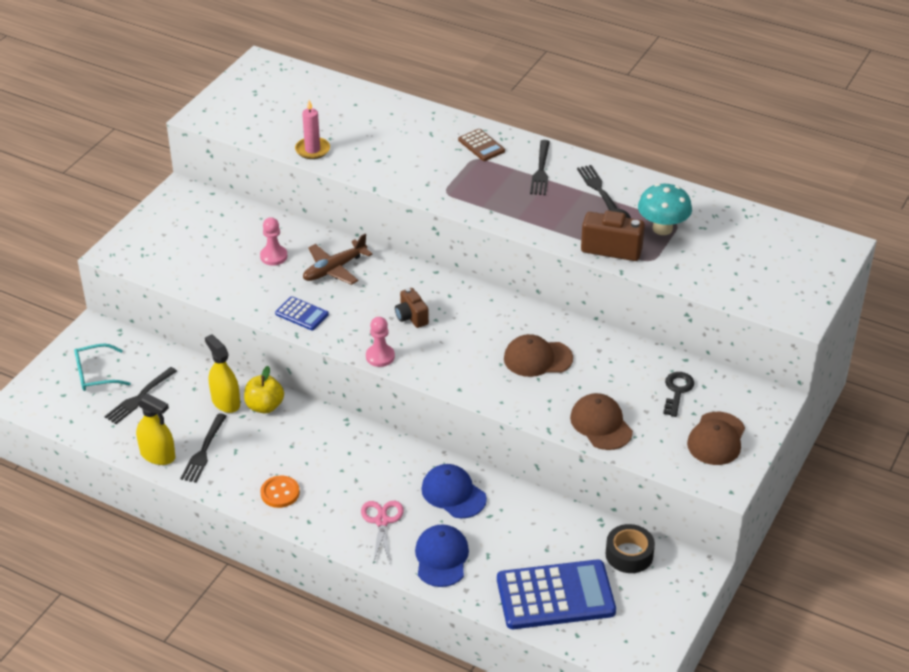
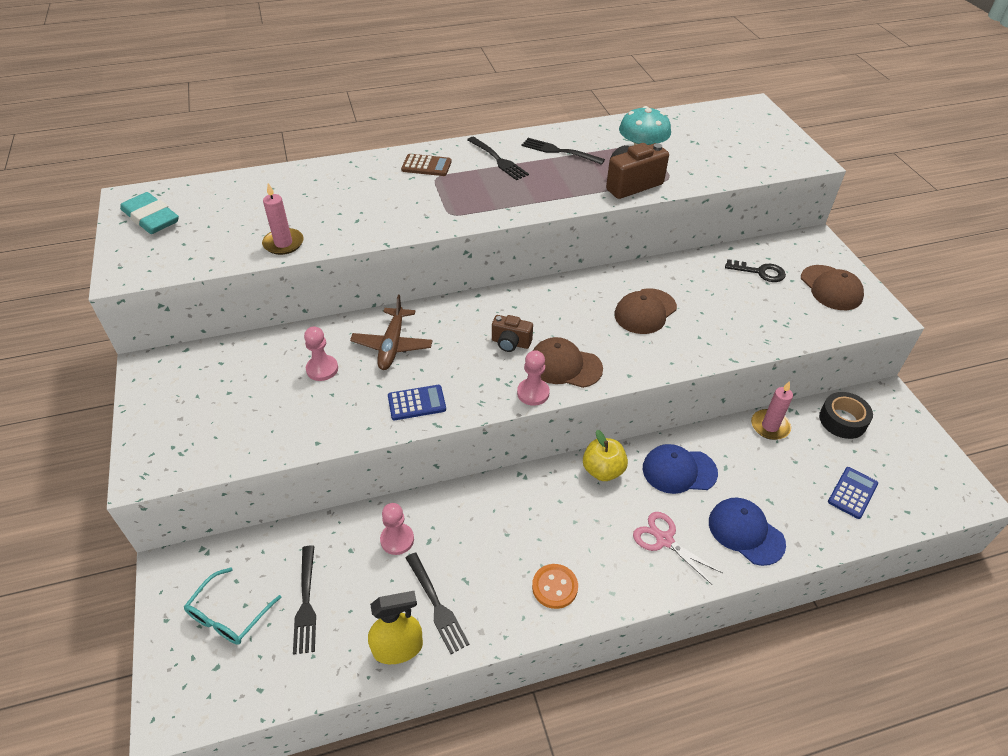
camera: 45 degrees left, 5 degrees up
(225, 402) = (397, 540): yellow spray bottle -> pink pawn
(257, 85) = (151, 218): none -> turquoise eraser
(264, 406) = (437, 516): yellow apple -> yellow apple (603, 470)
(555, 595) = (852, 493): blue calculator -> blue calculator, size x0.48
(565, 517) = (770, 426): none -> pink candle
(601, 424) = (756, 330): brown cap -> brown cap (565, 366)
(677, 391) = (760, 272): black key -> black key turned 135 degrees clockwise

